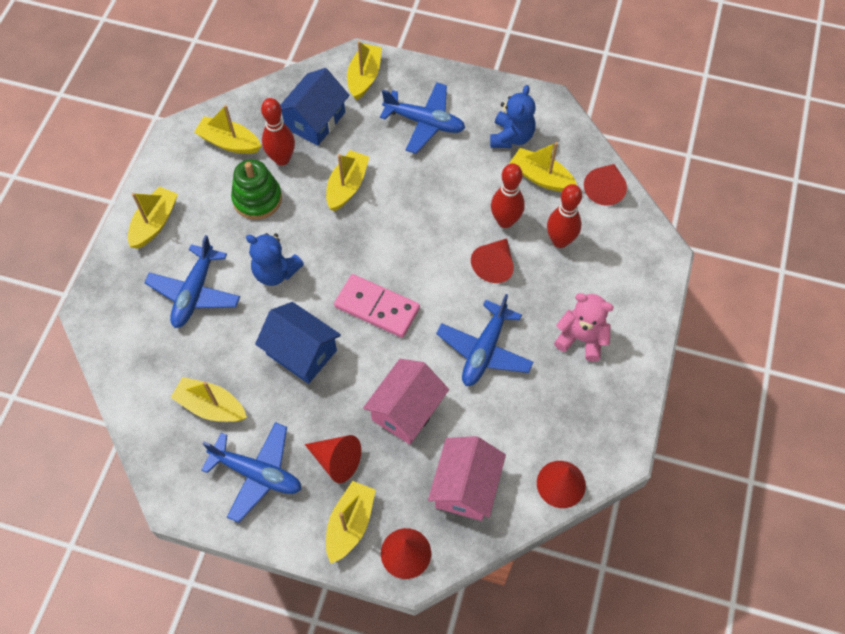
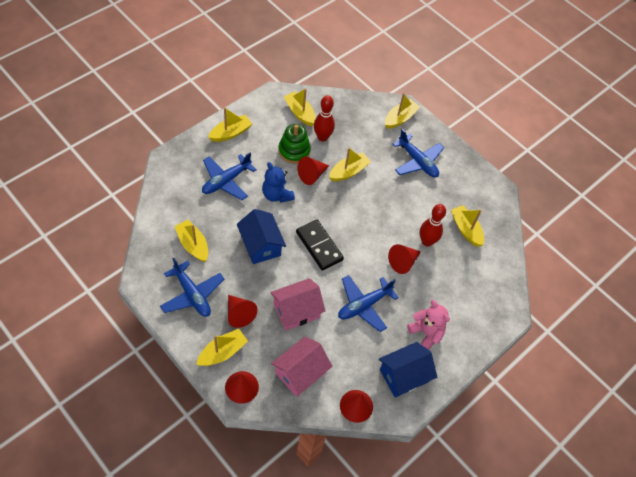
camera: 25 degrees right, 5 degrees down
(315, 120) = (355, 127): blue house -> blue house (403, 375)
(377, 308) = (319, 246): pink domino -> black domino
(511, 137) = (463, 197): blue teddy bear -> none
(560, 241) = (452, 271): red bowling pin -> none
(604, 189) = (500, 257): red cone -> red cone (312, 175)

